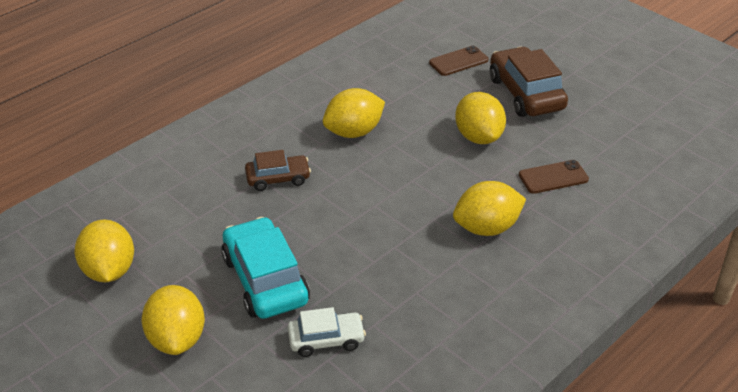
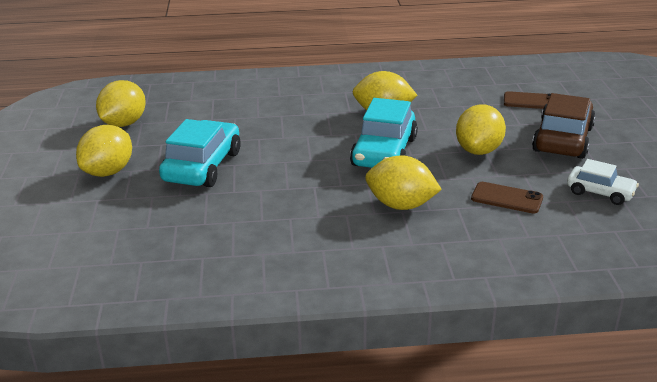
camera: 40 degrees right, 10 degrees down
(278, 178) = (292, 118): brown car -> none
(326, 340) = (191, 214): white car -> white car (600, 192)
(407, 177) = (384, 152): none -> turquoise car

